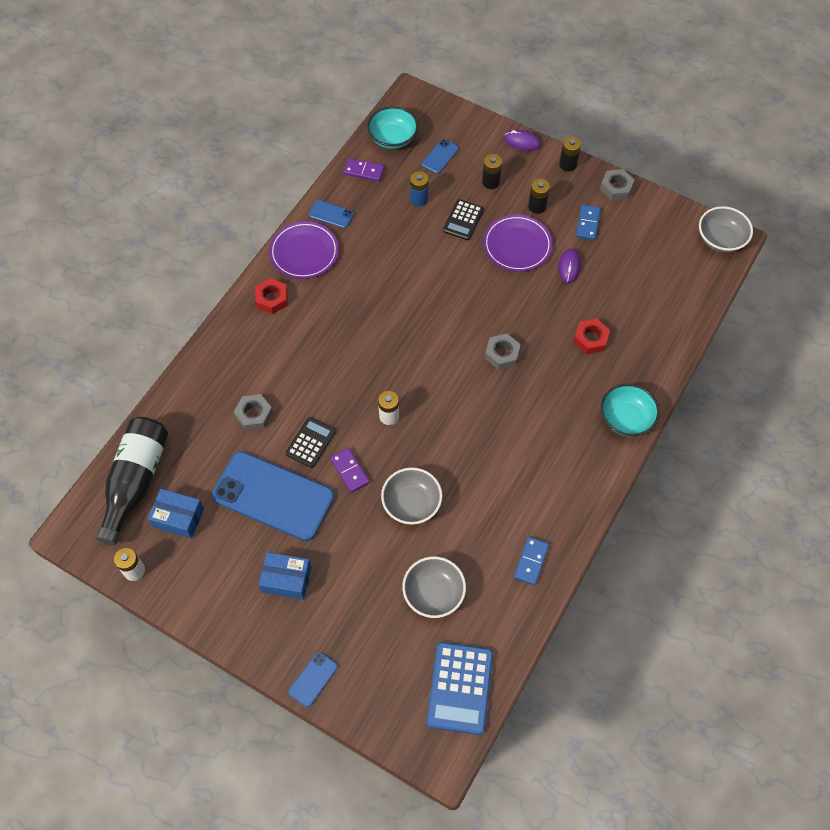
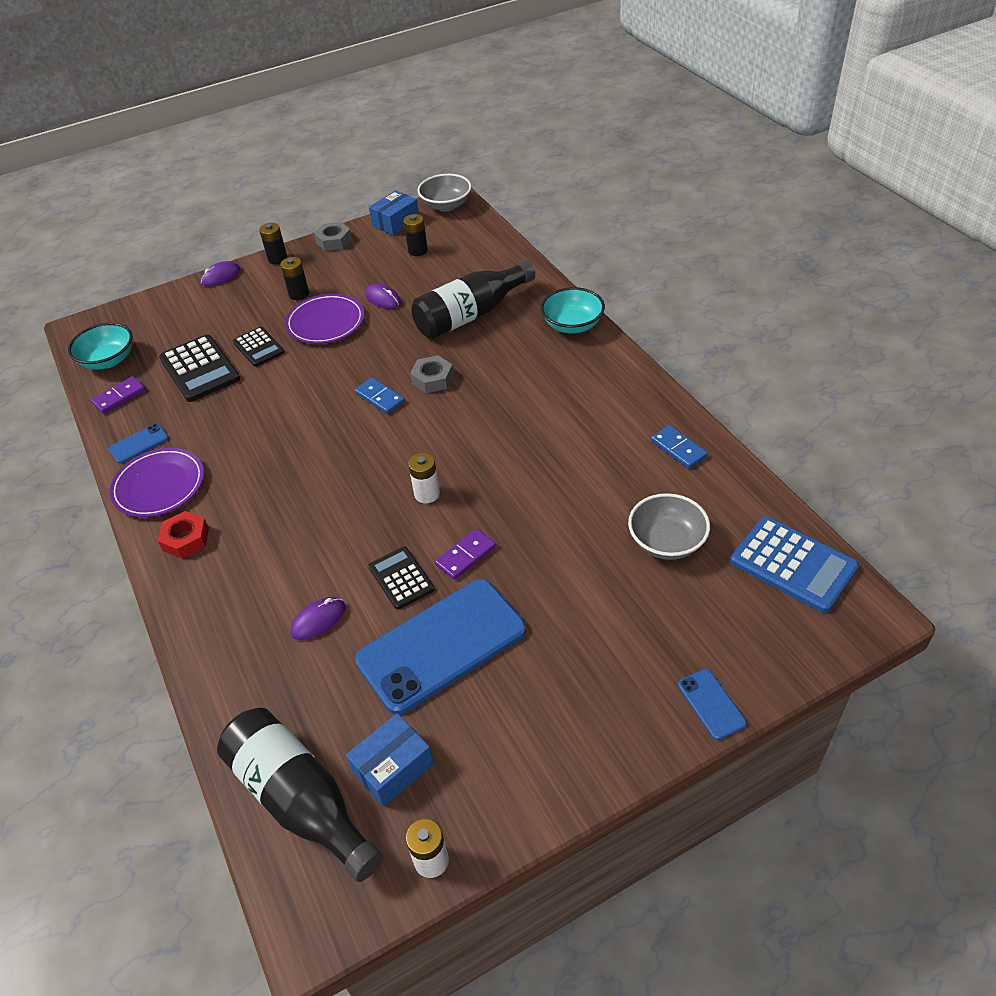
camera: 55 degrees left, 15 degrees down
(254, 415) = (318, 620): grey nut -> purple mouse
(286, 579) = (562, 677): blue box -> blue box (396, 222)
(350, 471) = (465, 556): purple domino -> purple domino turned 45 degrees counterclockwise
(411, 503) = (546, 517): grey bowl -> none
(419, 199) = (200, 369): blue battery -> black calculator
(440, 156) = (170, 335): blue phone -> none
(491, 182) = (239, 313): black battery -> black battery (418, 250)
(587, 223) = (351, 270): blue domino -> blue domino (380, 398)
(590, 339) = (471, 315): red nut -> black bottle

